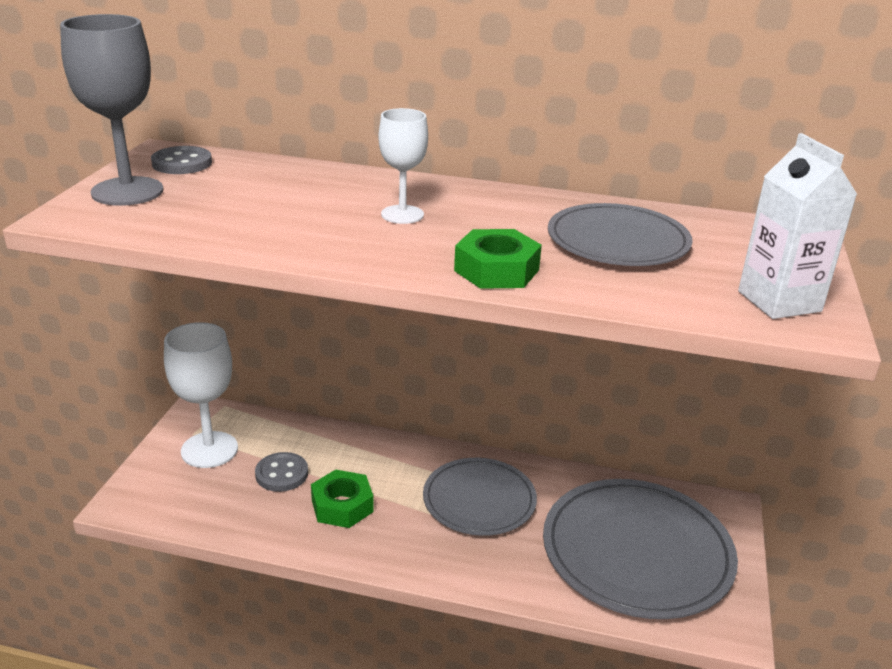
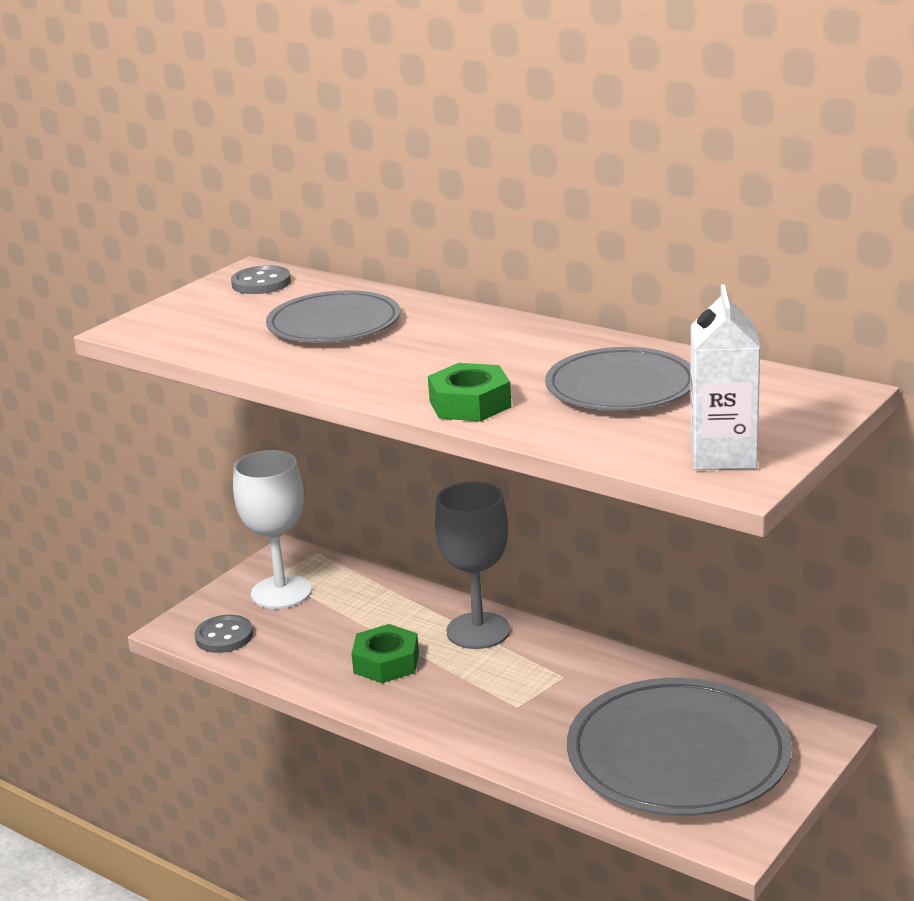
camera: 25 degrees right, 5 degrees down
(127, 191) = (194, 308): grey goblet -> grey goblet (478, 631)
(282, 474) = (341, 625): grey button -> grey button (224, 636)
(402, 214) = (428, 346): white goblet -> none
(479, 500) = (534, 679): grey plate -> grey plate (334, 324)

